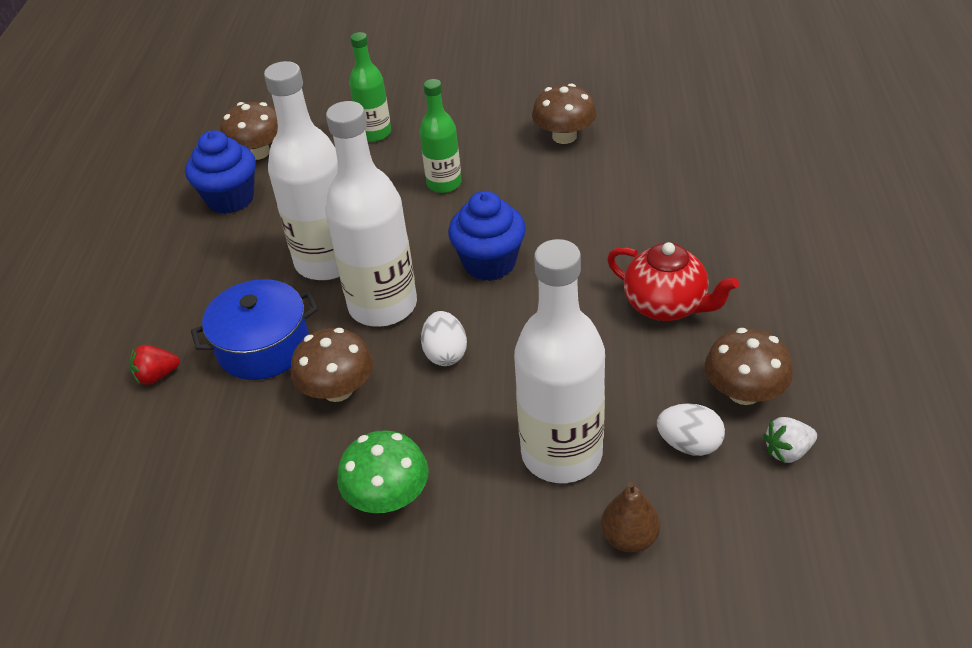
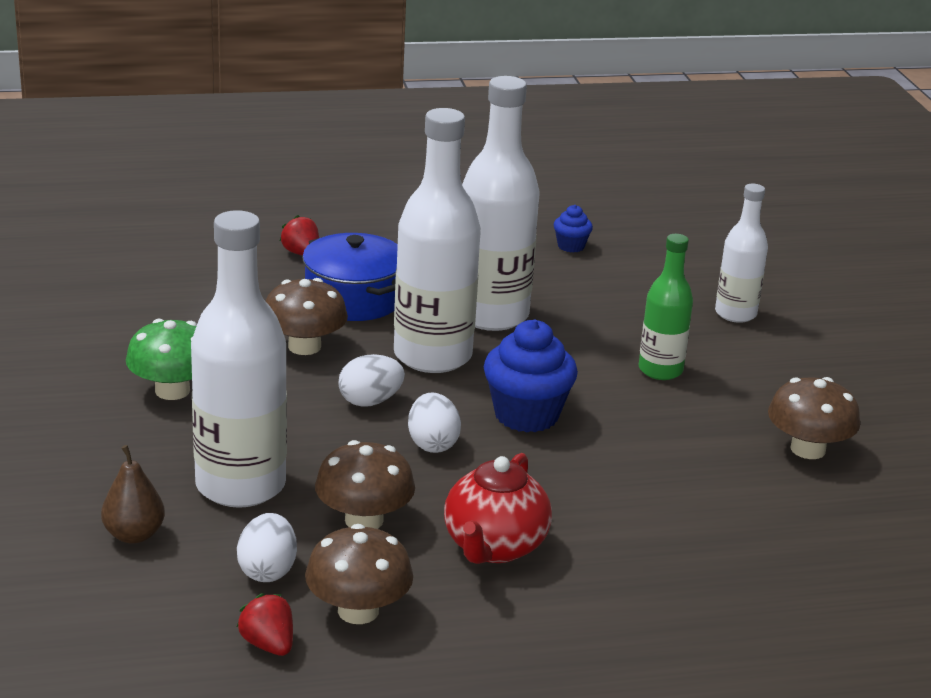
camera: 70 degrees right, 15 degrees down
(230, 199) = (571, 246): blue cupcake -> blue cupcake, size x0.50
(258, 152) = (659, 248): brown mushroom -> brown mushroom (364, 520)
(375, 133) = (735, 314): green bottle -> white bottle
(520, 322) = (432, 444): none -> white egg
(787, 451) = (268, 644): white strawberry -> red strawberry

